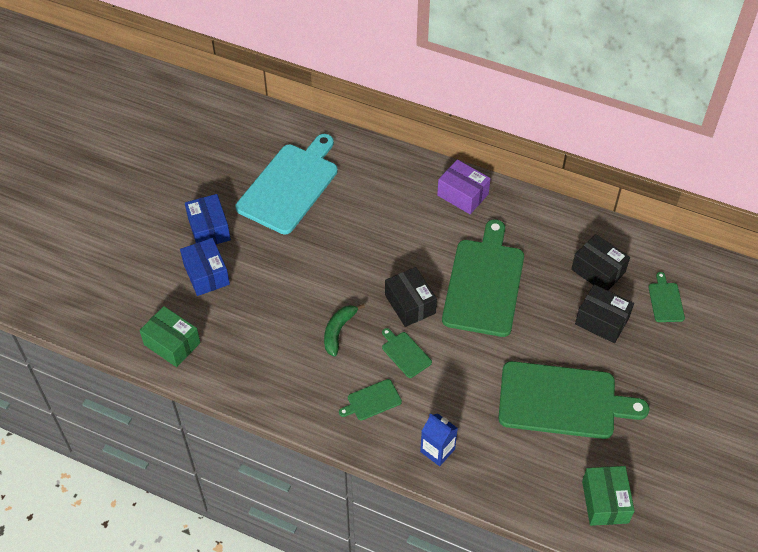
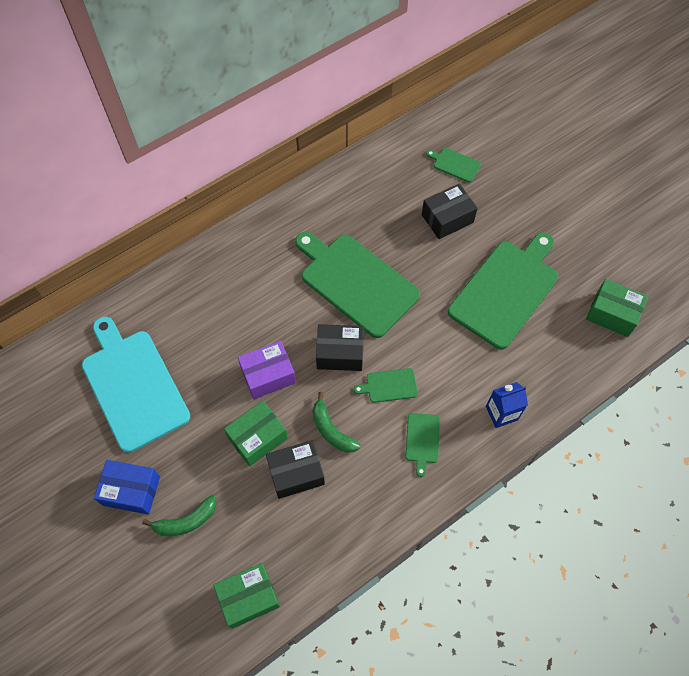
camera: 60 degrees left, 10 degrees up
(206, 274) = (186, 521): blue box -> green banana
(299, 285) = (257, 438): none -> green box
(462, 195) = (251, 246): purple box -> purple box (268, 375)
(598, 271) = (398, 193): black box -> black box (296, 473)

